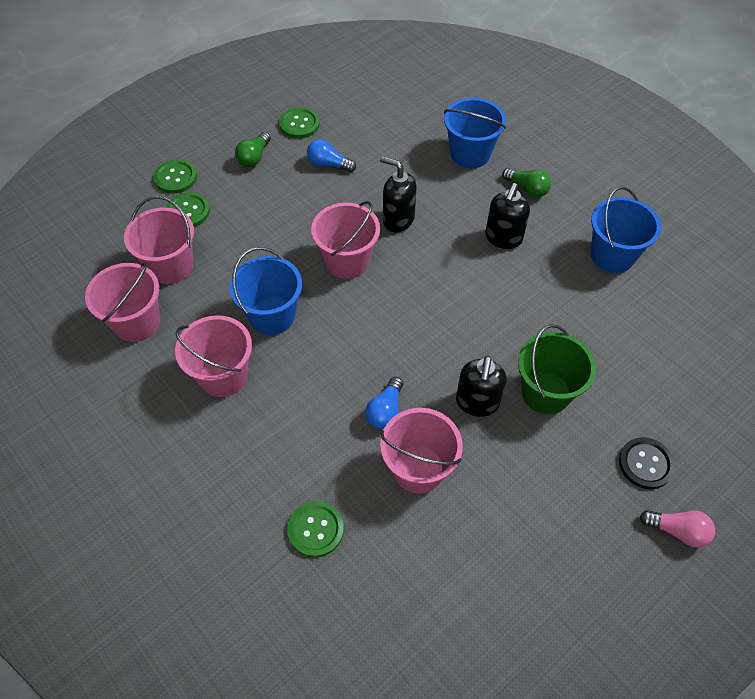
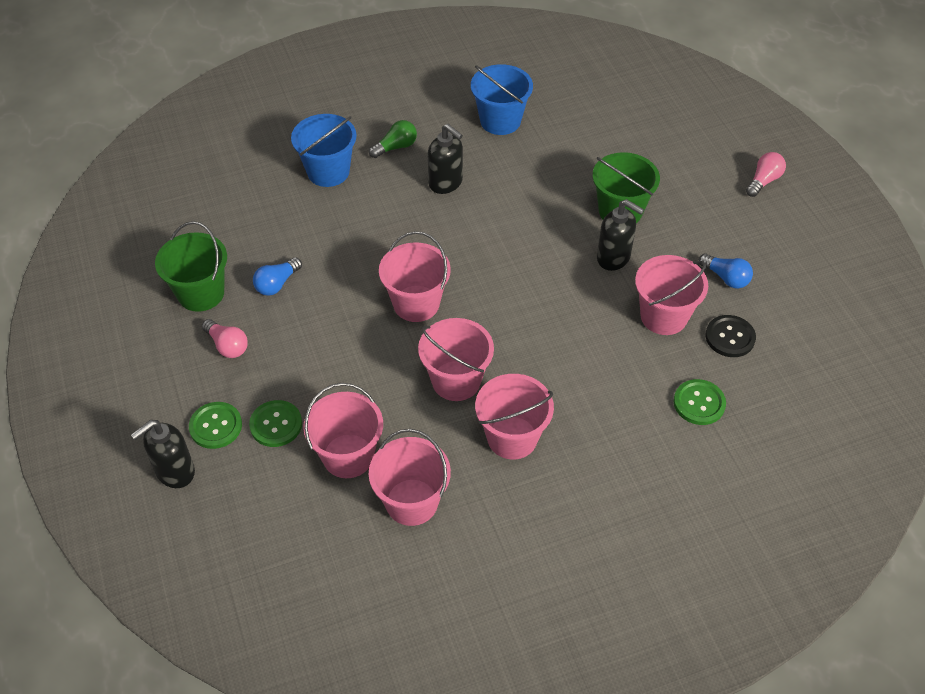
camera: 70 degrees left, 5 degrees down
(254, 157) = (227, 346): green light bulb -> pink light bulb
(272, 315) = (456, 380): blue bucket -> pink bucket
(299, 124) = (201, 293): green button -> green bucket
(385, 410) = (598, 322): blue light bulb -> blue light bulb (726, 278)
(398, 220) = (384, 250): black soap dispenser -> black soap dispenser (175, 472)
(645, 464) = (704, 177): black button -> black button (730, 337)

